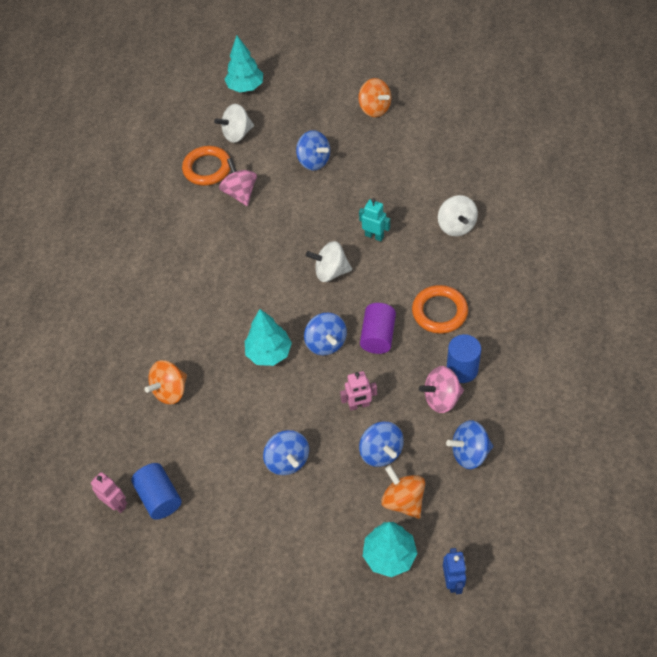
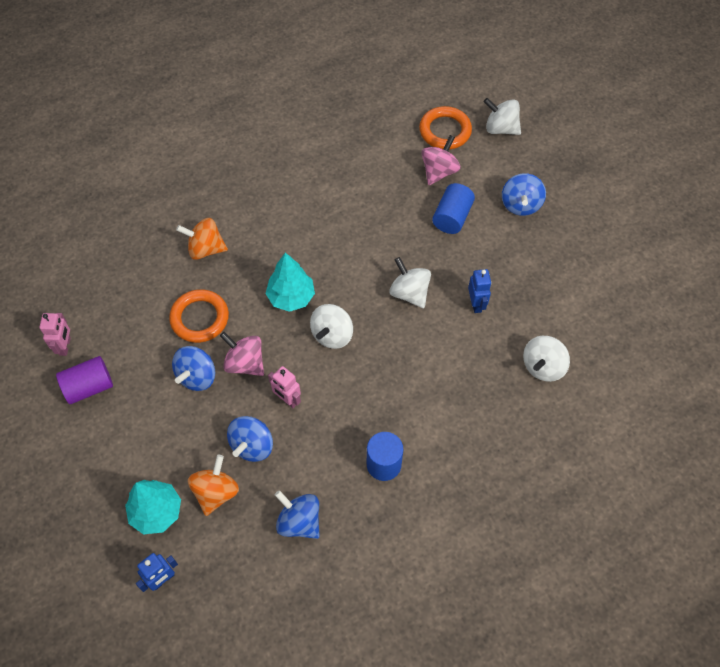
camera: 50 degrees right, 5 degrees up
(116, 504) = (82, 278): pink robot -> pink robot (65, 346)
(159, 497) = (106, 304): blue cylinder -> blue cylinder (452, 217)
(245, 87) = (558, 101): turquoise tree -> none
(326, 343) = (332, 335): blue spinning top -> white spinning top
(374, 109) = (624, 216): orange spinning top -> none
(374, 236) = (476, 304): turquoise robot -> blue robot
(378, 336) = (369, 372): purple cylinder -> purple cylinder (89, 387)
(439, 312) = (433, 408): orange ring -> orange ring (200, 318)
(441, 398) = (340, 464): pink spinning top -> pink spinning top (245, 363)

